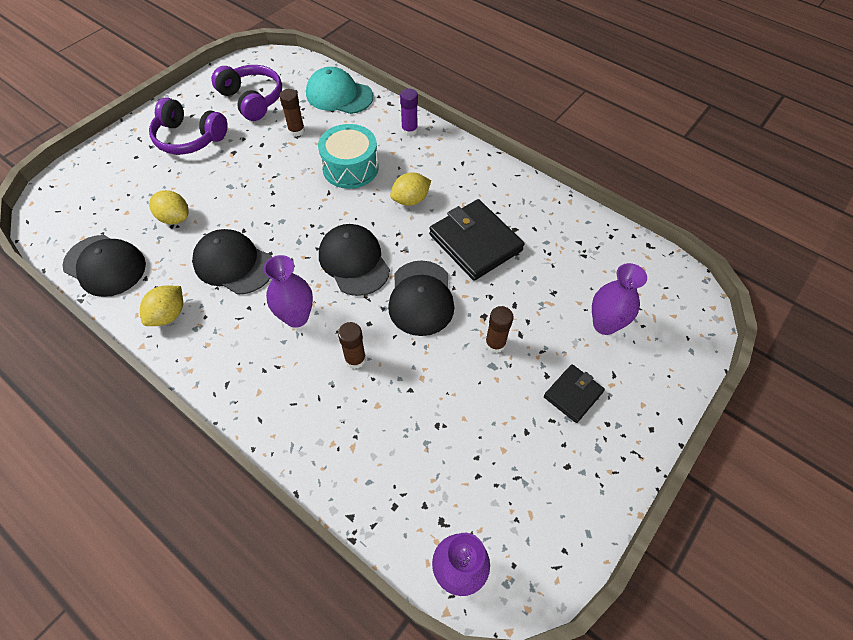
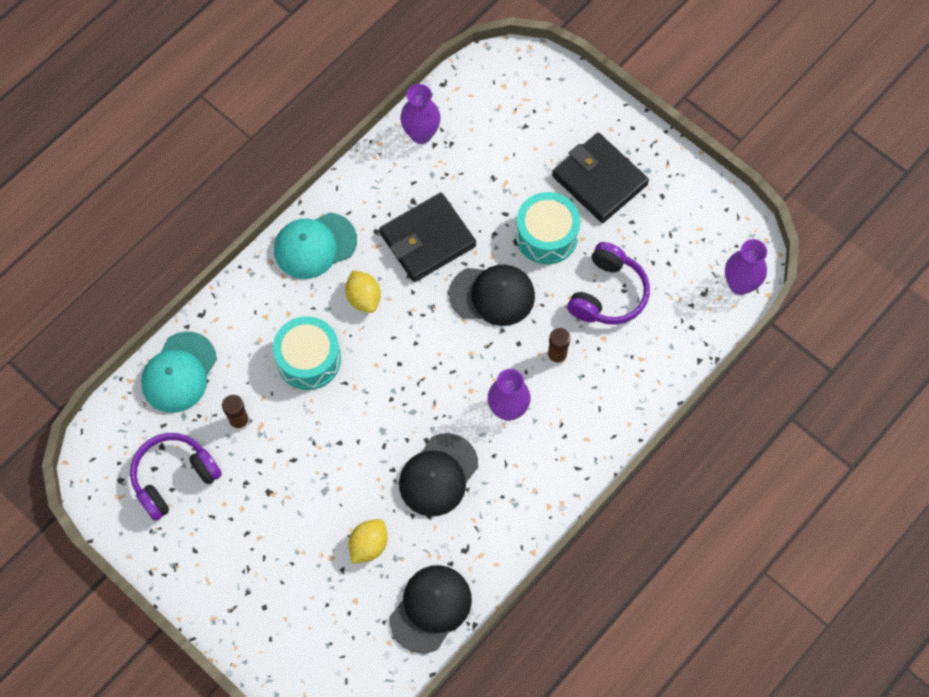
camera: 85 degrees left, 10 degrees up
(168, 315) = (498, 532): yellow lemon -> none
(189, 138) = (238, 547): purple headphones -> purple headphones (608, 294)
(354, 261) = (443, 356): black cap -> none
(409, 130) = (253, 293): purple glue stick -> none
(458, 164) = (315, 246): none -> turquoise cap
(495, 344) = (546, 235): brown glue stick -> turquoise drum
(573, 394) = (599, 180): black wallet -> black wallet, size x1.83
(604, 324) = (531, 141): purple vase -> purple vase (421, 134)

